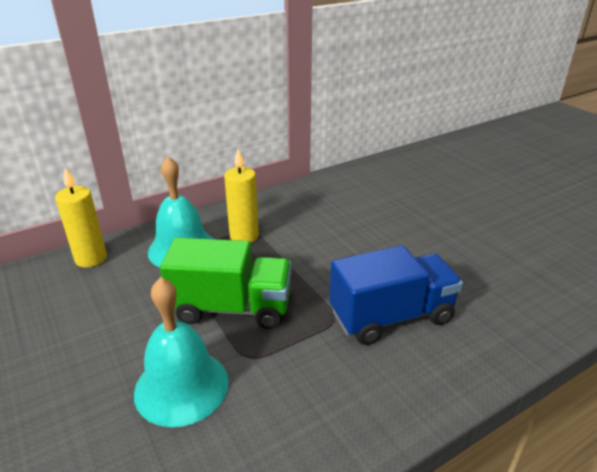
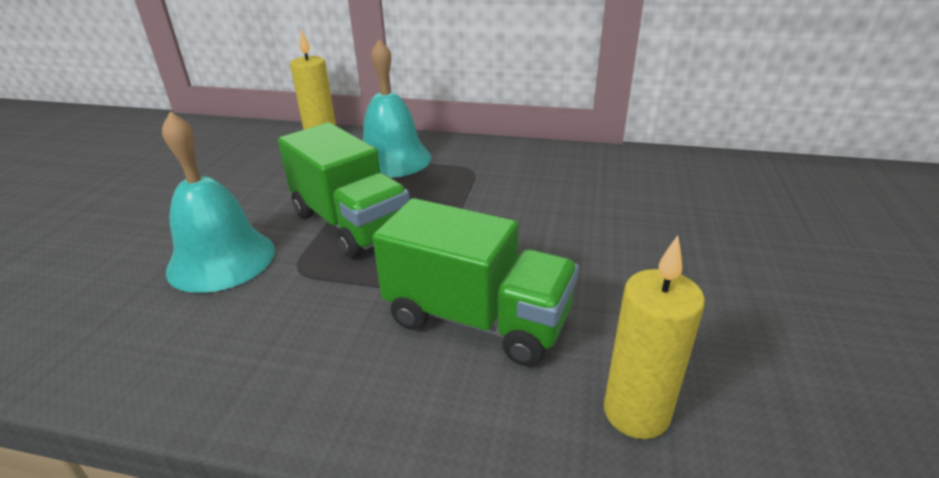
camera: 45 degrees right, 0 degrees up
(244, 236) = (459, 171): yellow candle -> yellow candle (636, 413)
(391, 316) = (477, 319): blue truck -> green truck

